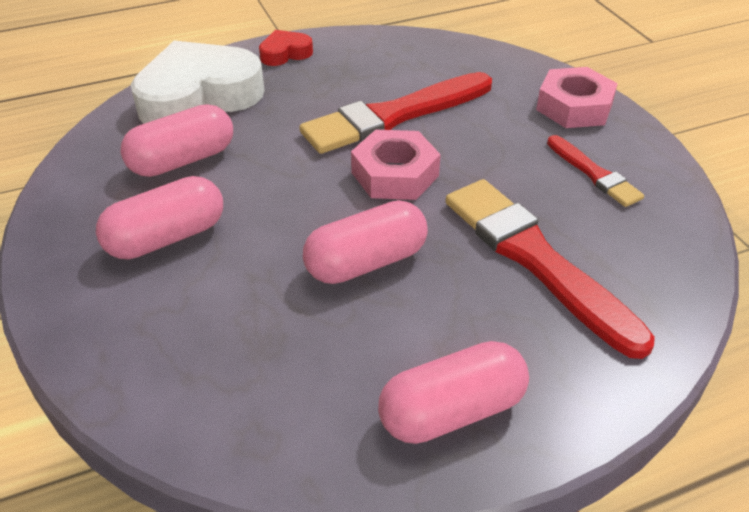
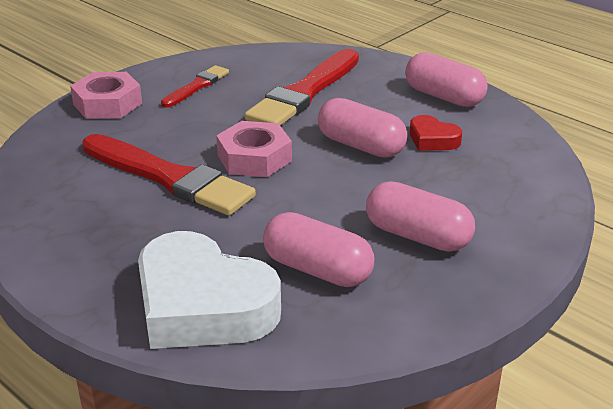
camera: 115 degrees left, 10 degrees down
(285, 53) = (76, 277): red heart -> red heart (432, 139)

